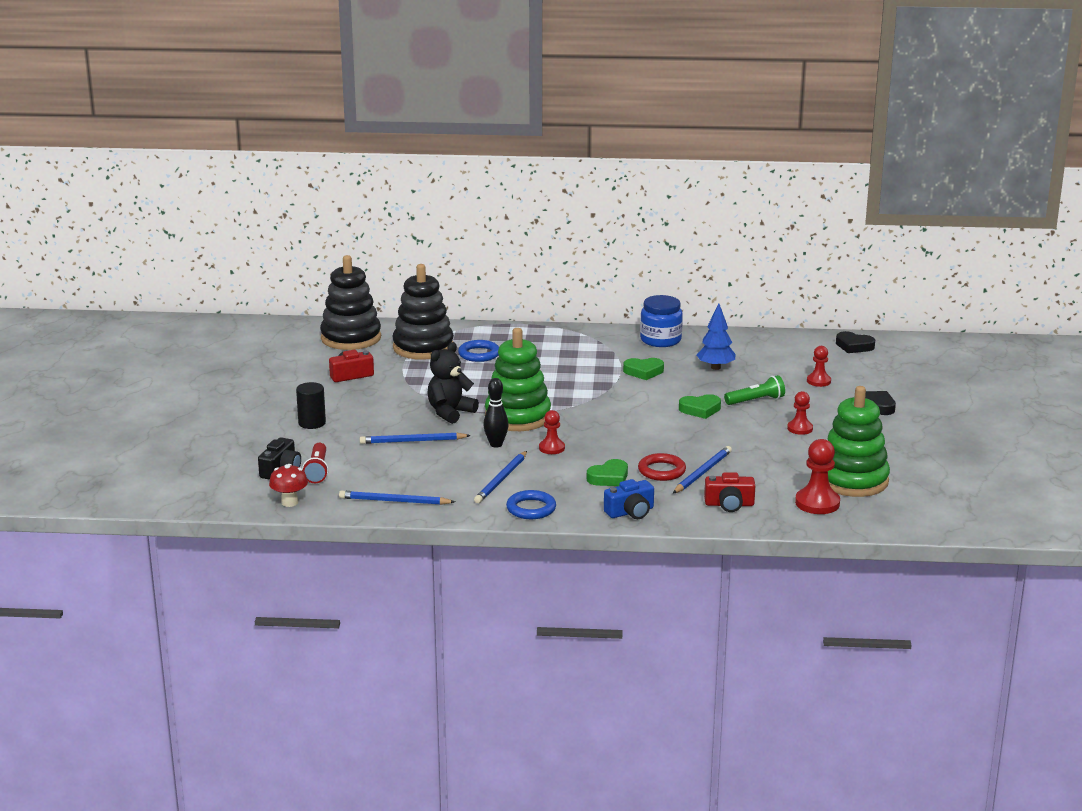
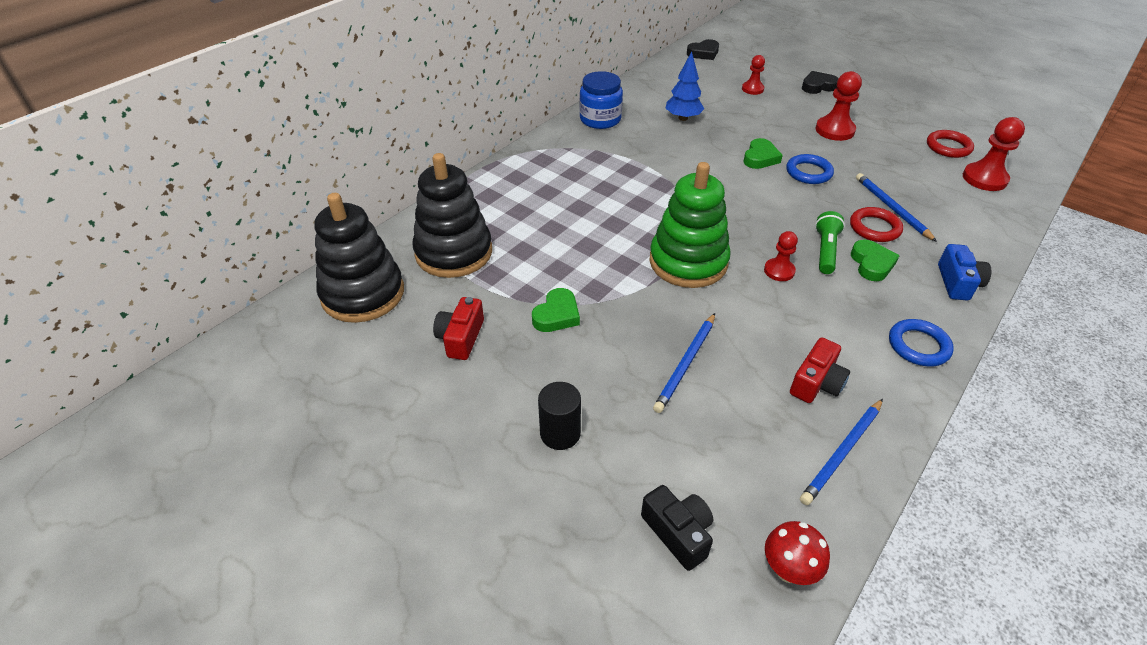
camera: 55 degrees left, 20 degrees up
(317, 471) = (707, 492): red flashlight -> none
(450, 412) = (636, 303): black teddy bear -> none
(479, 354) = (514, 224): blue ring -> blue ring (808, 172)
(496, 444) = (742, 304): black bowling pin -> none
(501, 479) = (833, 337): blue pencil -> none
(643, 372) = (656, 153): green heart -> green heart (557, 315)
(729, 504) = (966, 221): red camera -> red camera (816, 383)
(756, 400) = (765, 127): green flashlight -> green flashlight (825, 251)
(800, 428) = (834, 130): red pawn -> red pawn, size x1.60
(852, 480) = (948, 147): green stacking toy -> red ring

